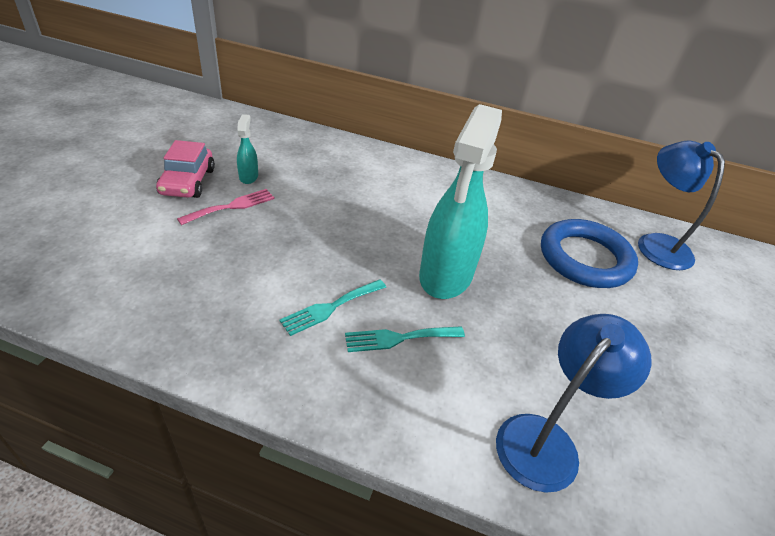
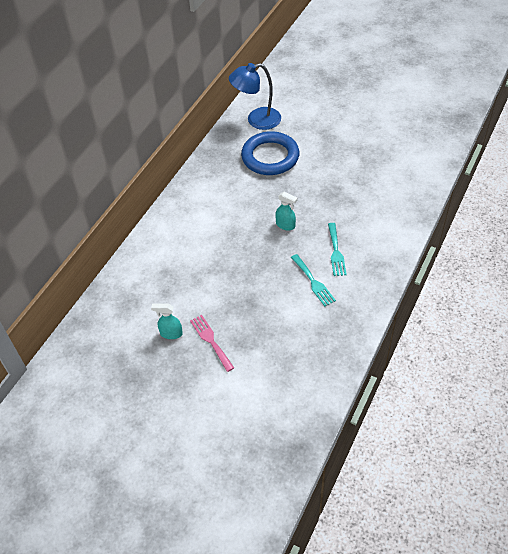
camera: 75 degrees left, 10 degrees up
(187, 182) = (176, 373): pink car -> none
(445, 275) = (285, 225): turquoise spray bottle -> turquoise spray bottle, size x0.42
(546, 440) = (394, 203): blue lamp -> none

